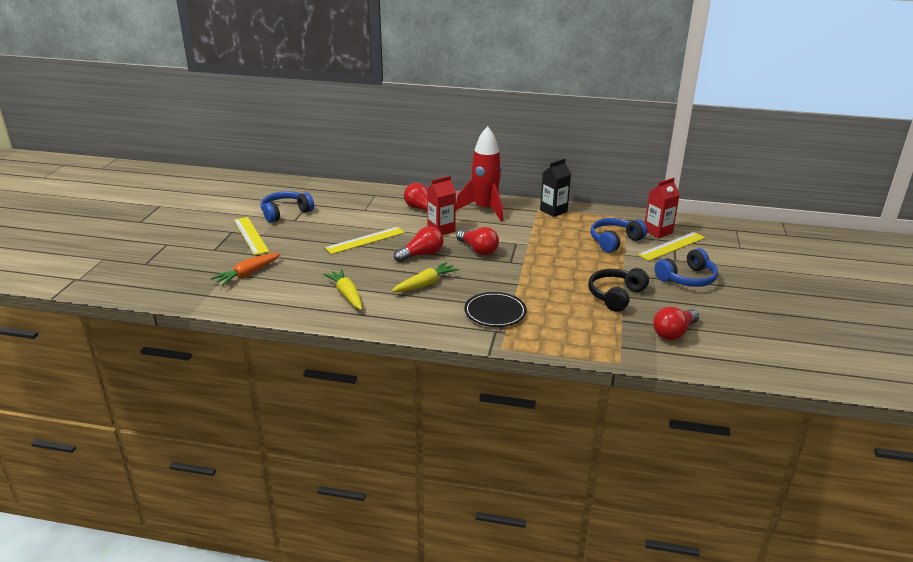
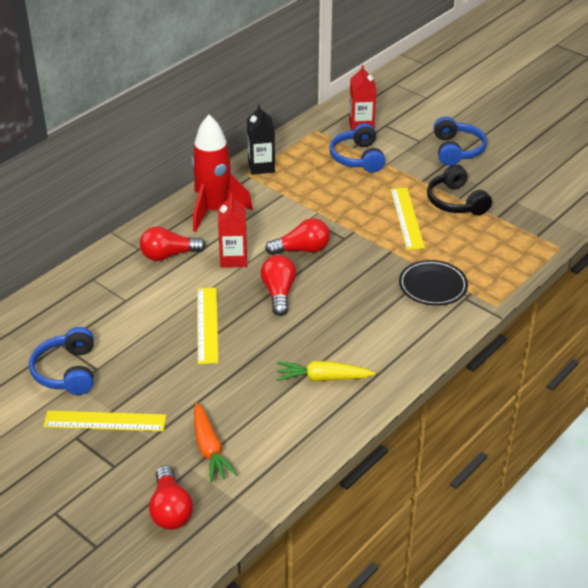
camera: 60 degrees left, 10 degrees up
(425, 284) = (344, 313): yellow carrot -> none
(672, 246) = (394, 131): yellow ruler -> yellow ruler (407, 218)
(674, 333) = (535, 198): red light bulb -> red light bulb (170, 510)

